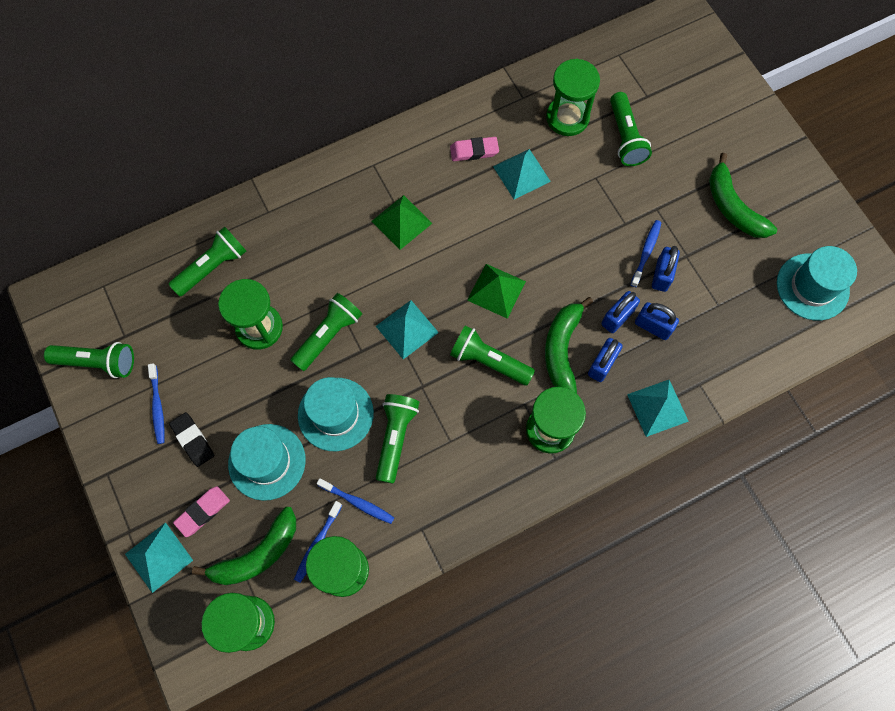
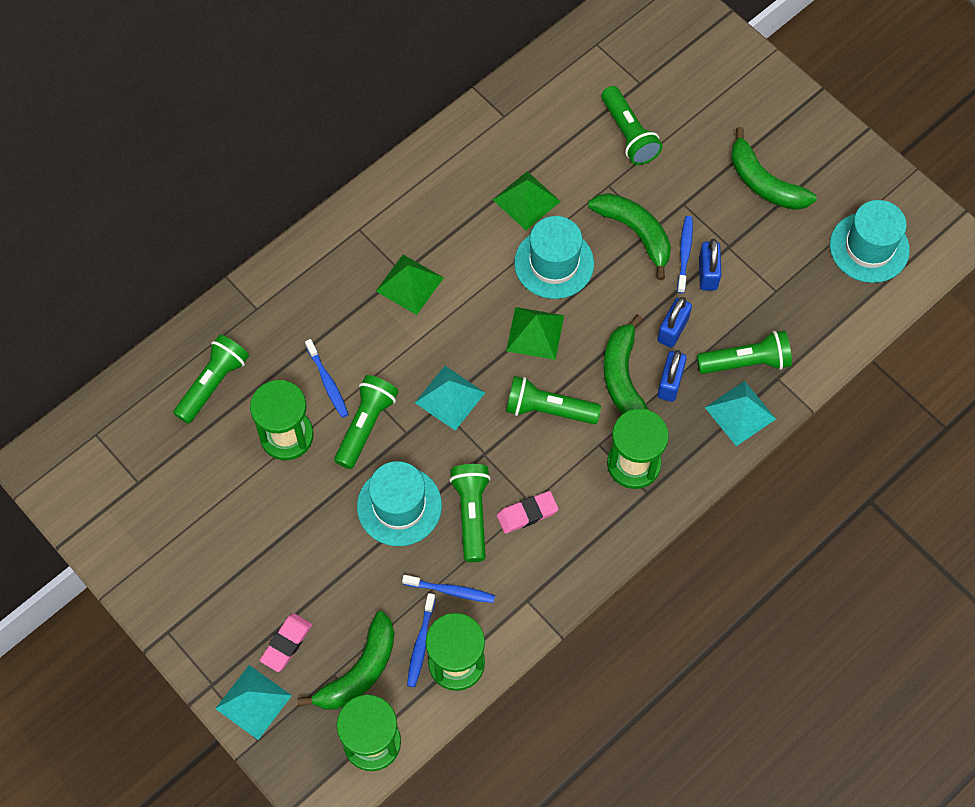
camera: 15 degrees left, 5 degrees down
(98, 362) = (117, 517): green flashlight -> green flashlight (746, 362)
(158, 406) = (201, 547): blue toothbrush -> blue toothbrush (327, 382)
(193, 440) = (251, 572): black eraser -> none
(267, 462) = (340, 574): turquoise hat -> turquoise hat (554, 263)
(474, 151) = (467, 188): pink eraser -> pink eraser (527, 514)
(521, 173) = (526, 200): turquoise pyramid -> green pyramid
(567, 118) = (559, 127): green hourglass -> none
(608, 224) = (635, 233): none -> green banana
(653, 326) = (713, 330): blue padlock -> none

